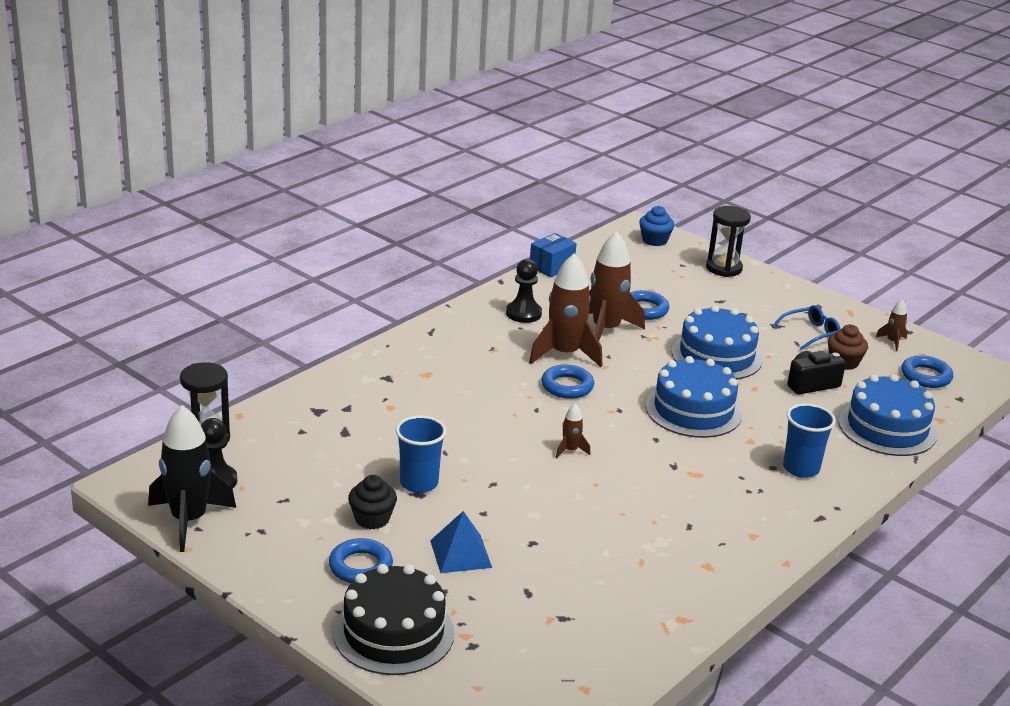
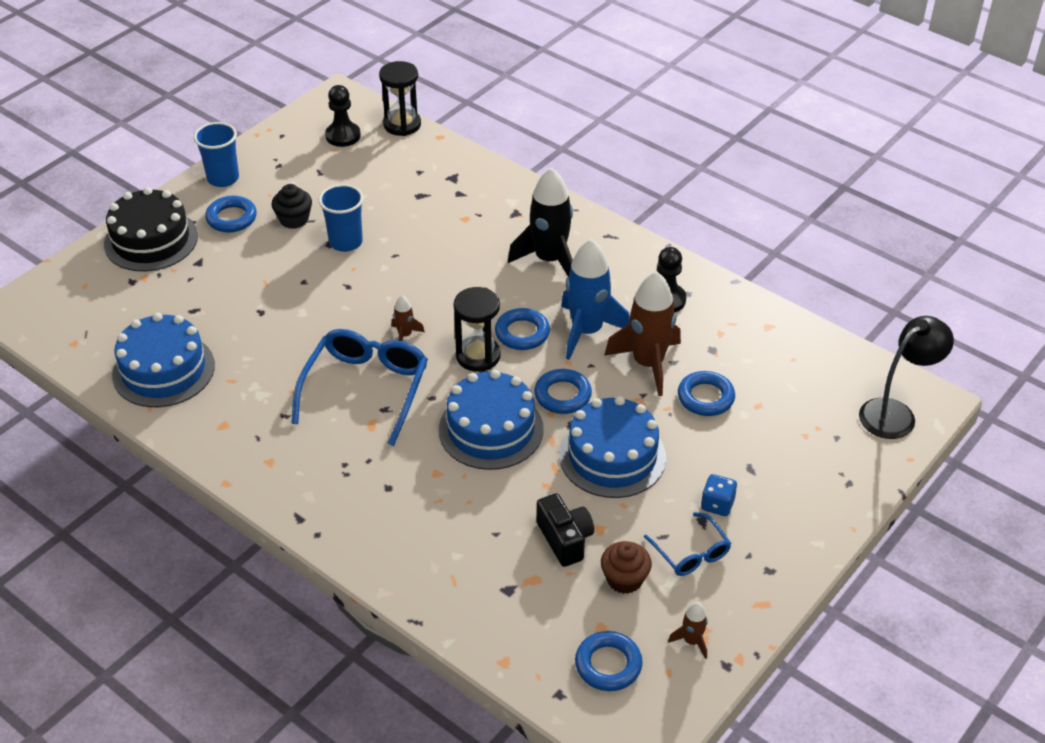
camera: 90 degrees right, 15 degrees up
(189, 520) = (291, 130): black rocket -> black rocket (549, 260)
(460, 553) = (246, 270): blue pyramid -> none
(551, 267) = (785, 320): blue box -> none
(564, 354) = (587, 331): brown rocket -> blue rocket
(647, 372) = (562, 395): none -> blue ring
(649, 476) = (365, 390): none -> blue glasses
(654, 240) = (895, 413): blue cupcake -> black lamp
(723, 268) = (842, 478): black hourglass -> black hourglass (478, 356)
(760, 318) = (717, 505): none -> blue dice
(801, 468) = (387, 511): blue cup -> blue cup (223, 178)
(887, 428) = (477, 602): blue cake -> blue cake (163, 370)

